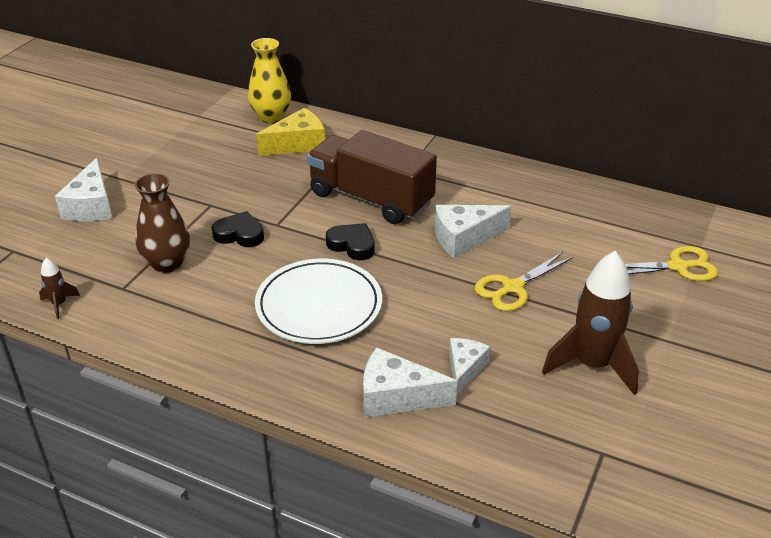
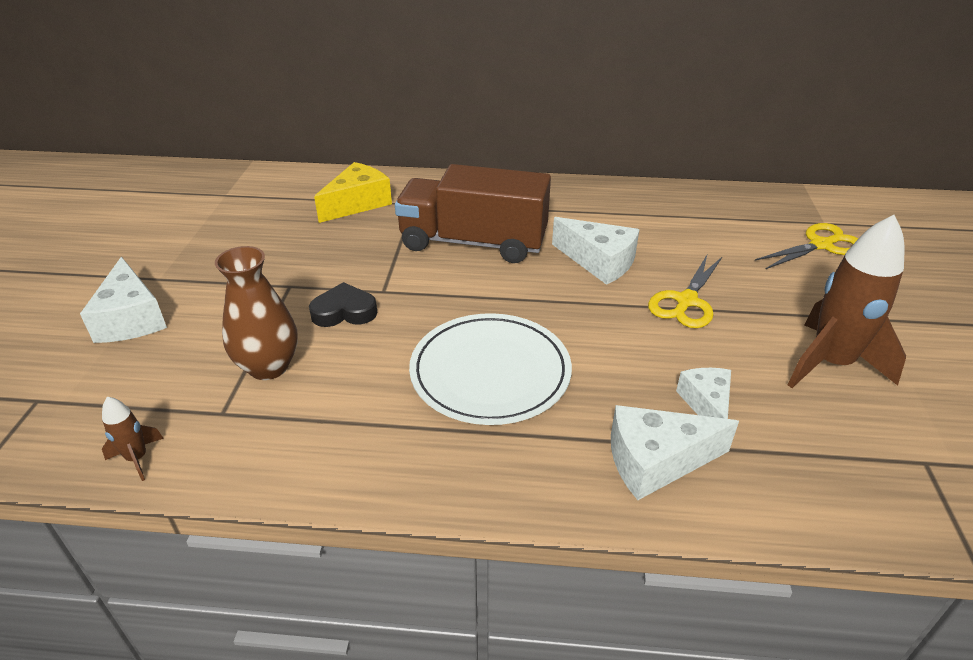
camera: 20 degrees left, 0 degrees up
(271, 117) = (311, 182): yellow vase -> none
(352, 245) = (484, 295): black heart -> none
(464, 238) = (599, 262): white cheese -> white cheese turned 105 degrees counterclockwise

